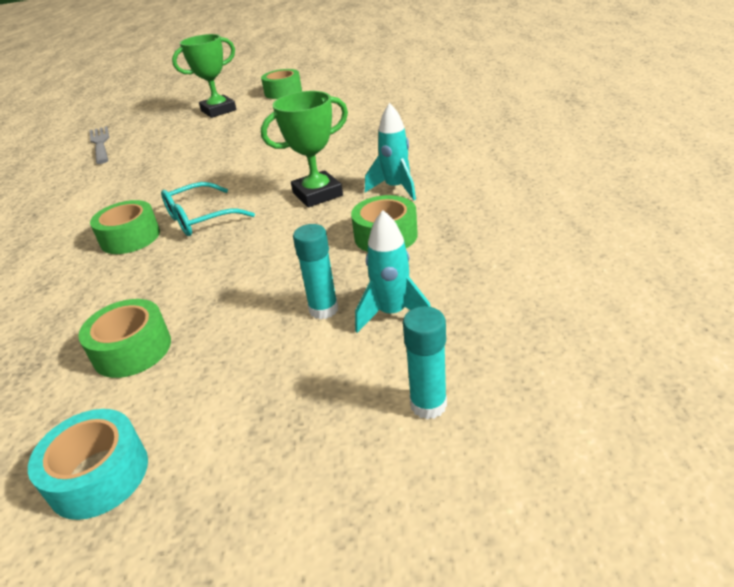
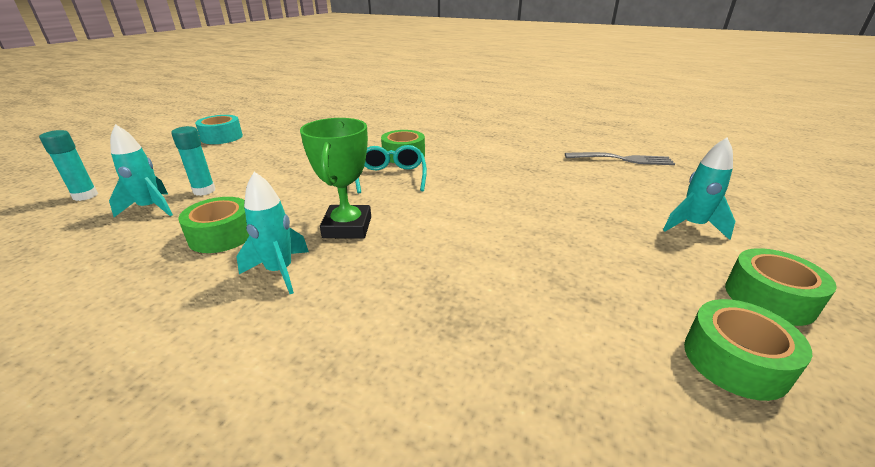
camera: 115 degrees right, 5 degrees down
(132, 349) = (282, 147): green tape -> green tape (735, 360)
(218, 110) = (692, 226): green trophy -> turquoise rocket

